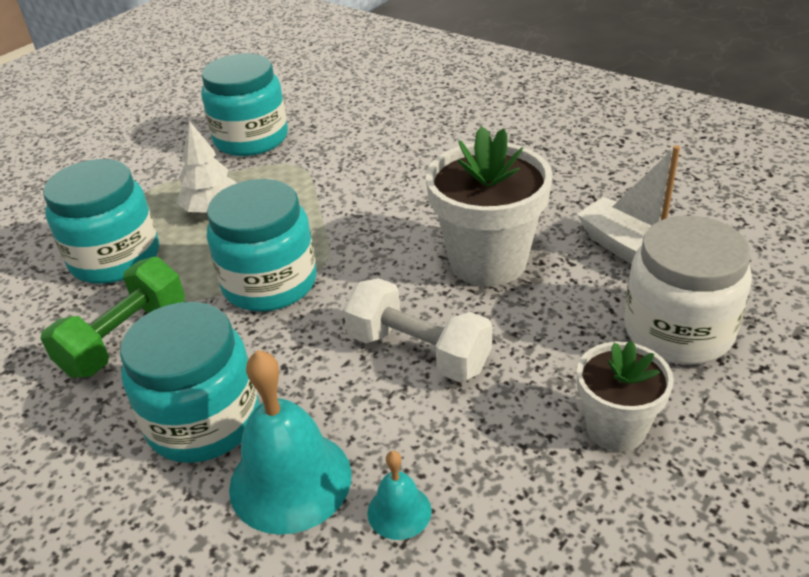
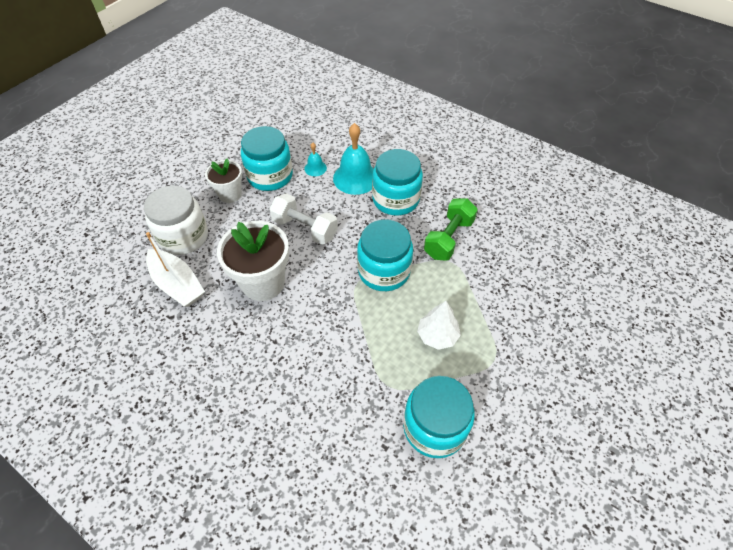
camera: 175 degrees right, 15 degrees up
(115, 258) = (482, 293): turquoise jar -> turquoise jar (270, 176)

